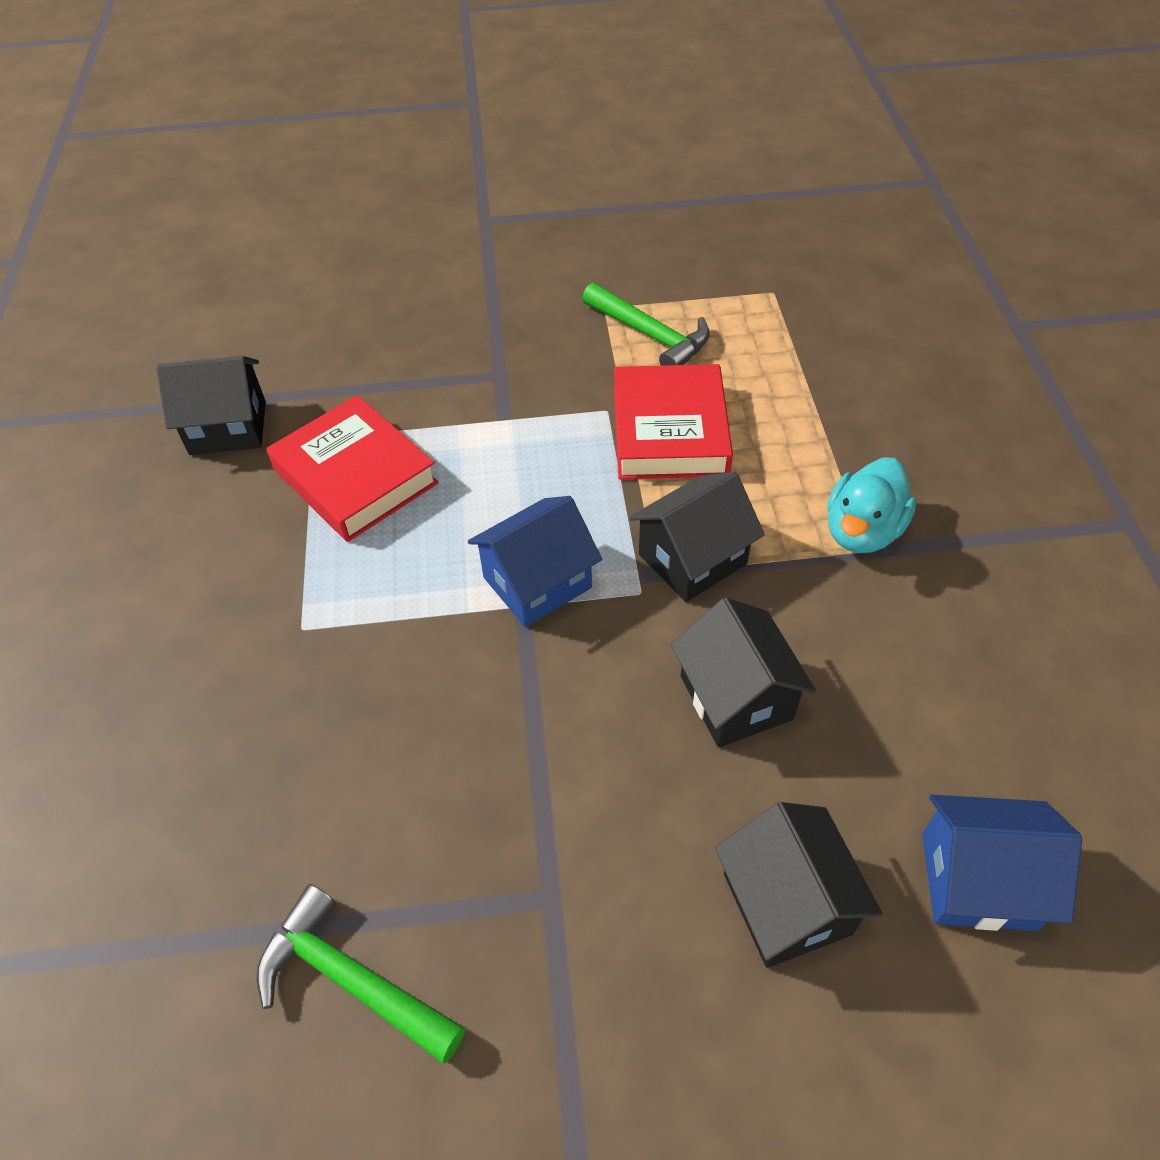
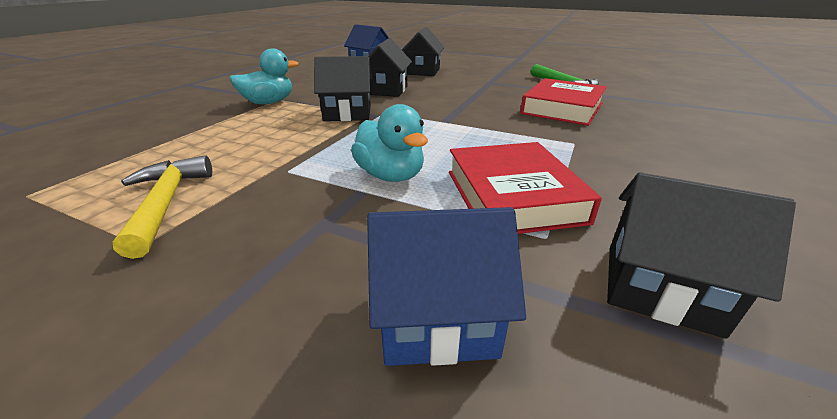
camera: 150 degrees left, 20 degrees down
(496, 451) = (391, 175): none -> turquoise duck
(537, 583) = (428, 125): blue house -> blue house (437, 318)
(650, 335) = (166, 203): green hammer -> yellow hammer
(669, 431) = (273, 150): red book -> red book (562, 108)

